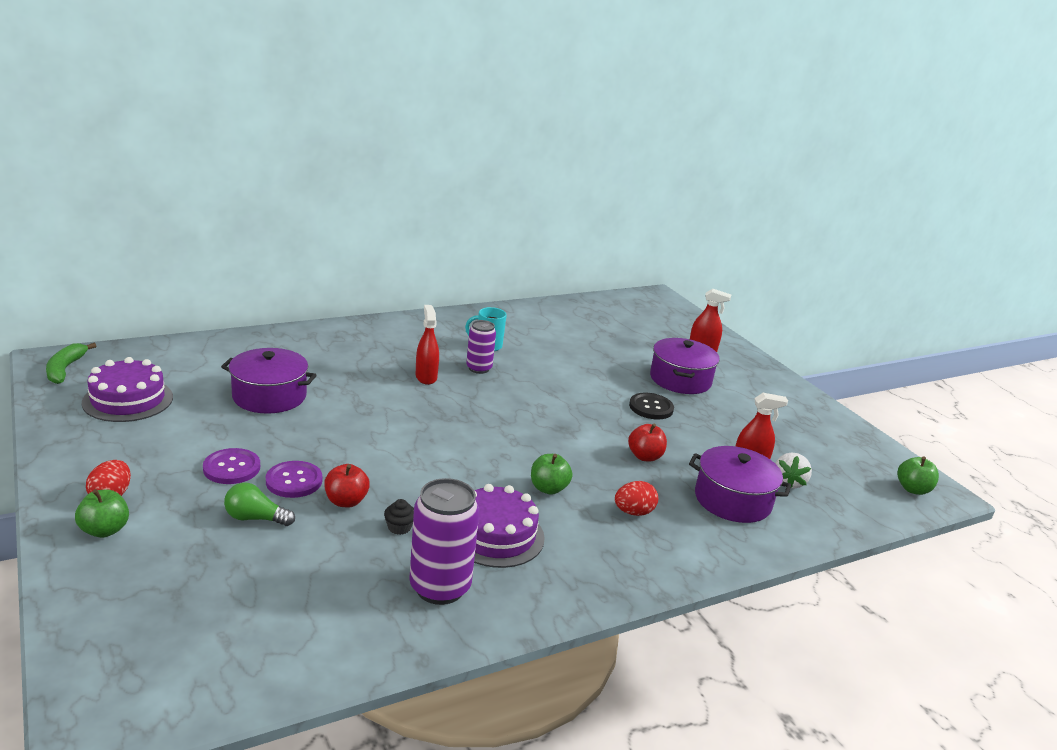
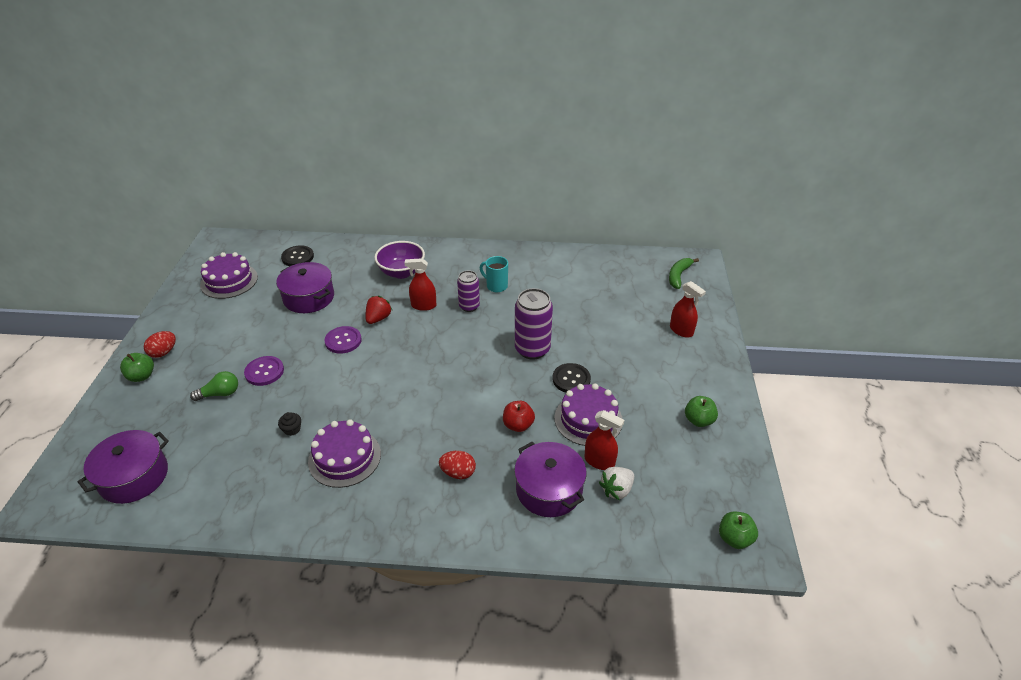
camera: 35 degrees right, 15 degrees up
(65, 369) = (216, 248): green banana -> green banana (678, 276)
(205, 359) = (297, 257): none -> black button
(232, 468) = (239, 350): purple button -> purple button (343, 341)
(255, 518) = (220, 394): green light bulb -> green light bulb turned 120 degrees clockwise
(346, 501) = (279, 398): red apple -> none
(364, 352) = (402, 272): none -> purple bowl
(385, 399) = (378, 318): none -> red strawberry
(426, 377) = (423, 305): red spray bottle -> red spray bottle turned 105 degrees counterclockwise
(440, 587) = (273, 485): purple can -> purple can (532, 349)
(548, 488) = (417, 430): green apple -> green apple (698, 420)
(680, 379) = (627, 357): purple pot -> purple pot (134, 477)
(702, 435) = (588, 419): none -> purple cake

